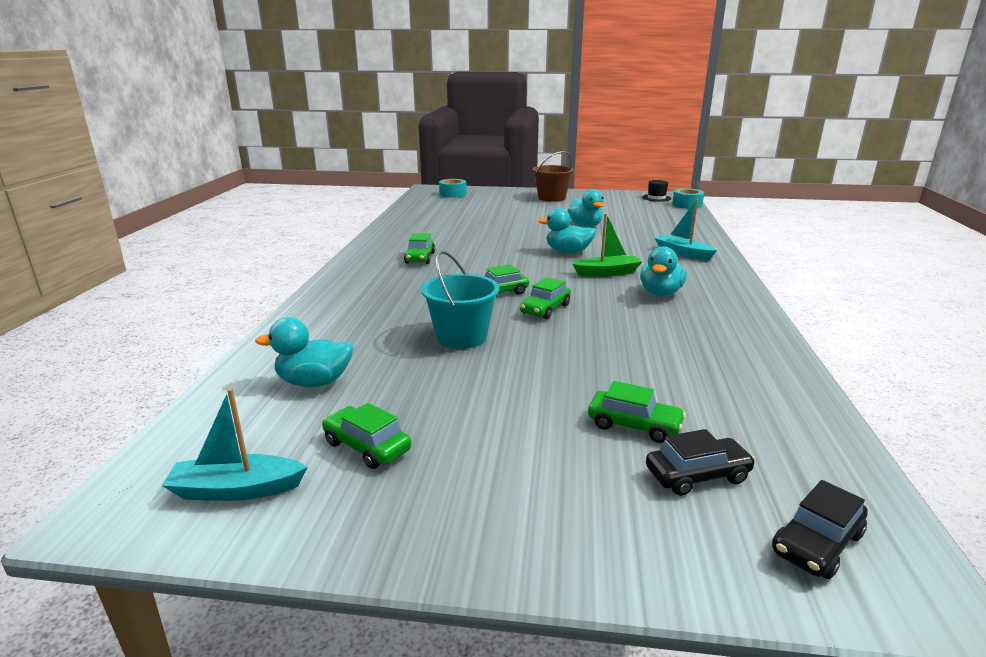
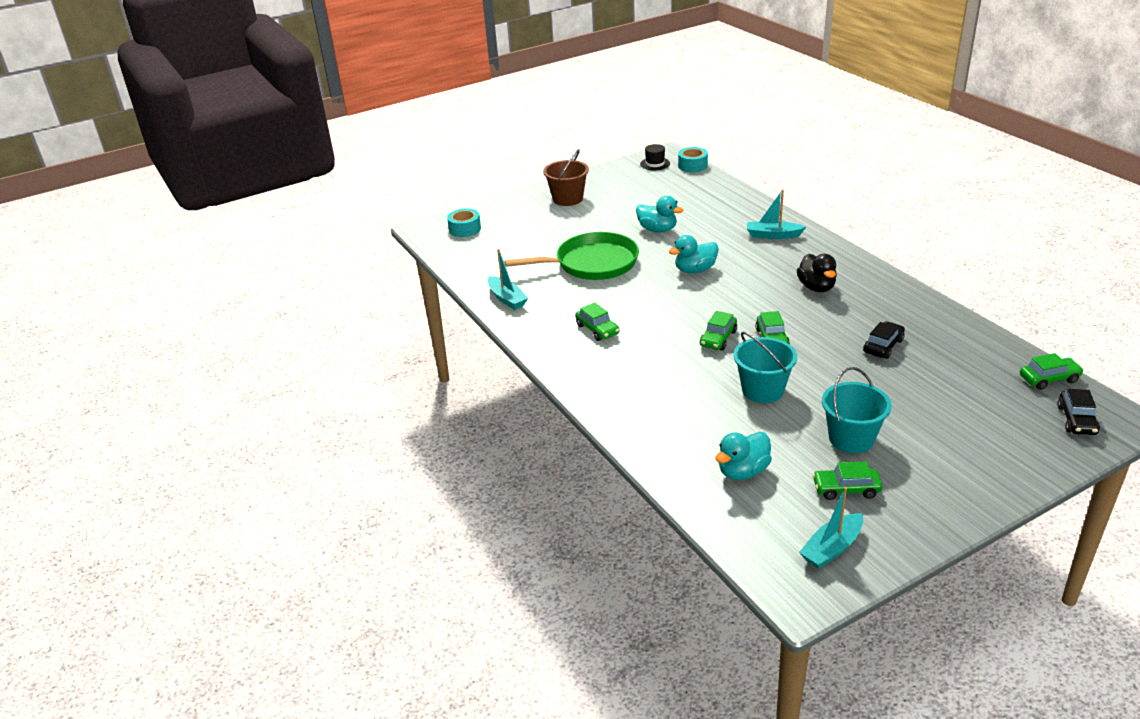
camera: 35 degrees left, 10 degrees up
(400, 227) = (507, 299): none -> turquoise boat
(464, 408) = (851, 438): none -> turquoise bucket
(497, 228) = (592, 263): none -> green pan
(607, 273) = (755, 281): green boat -> none
(634, 425) = (940, 401): green car -> green car (1049, 379)
(660, 293) = (816, 287): turquoise duck -> black duck
(697, 475) = (1001, 413): black car -> black car (883, 346)

